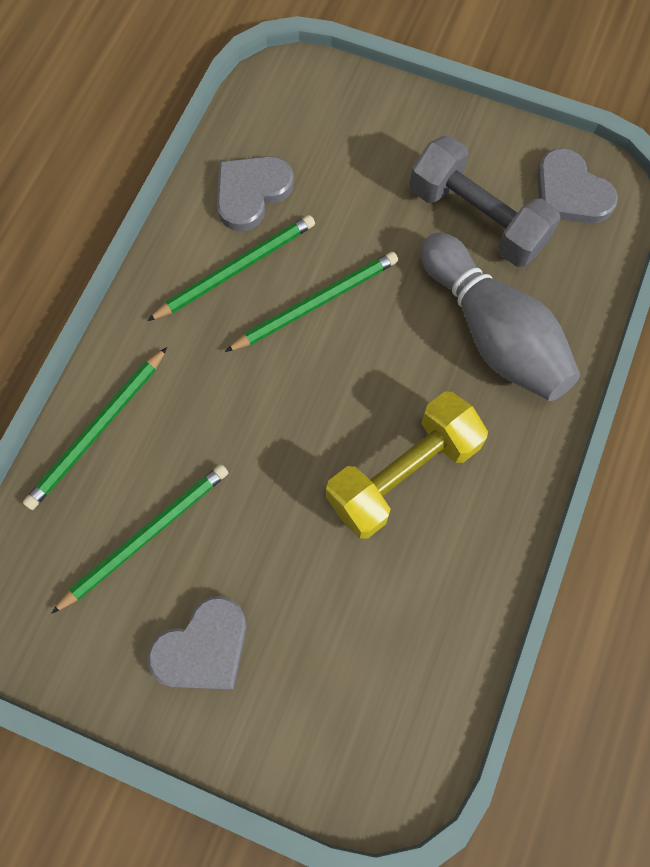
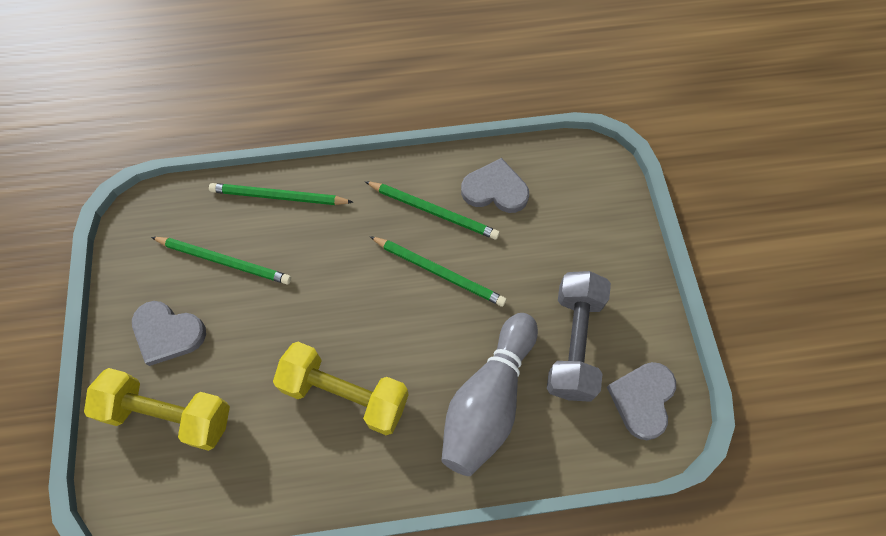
camera: 60 degrees right, 5 degrees down
(313, 689) = (169, 414): none -> yellow dumbbell

